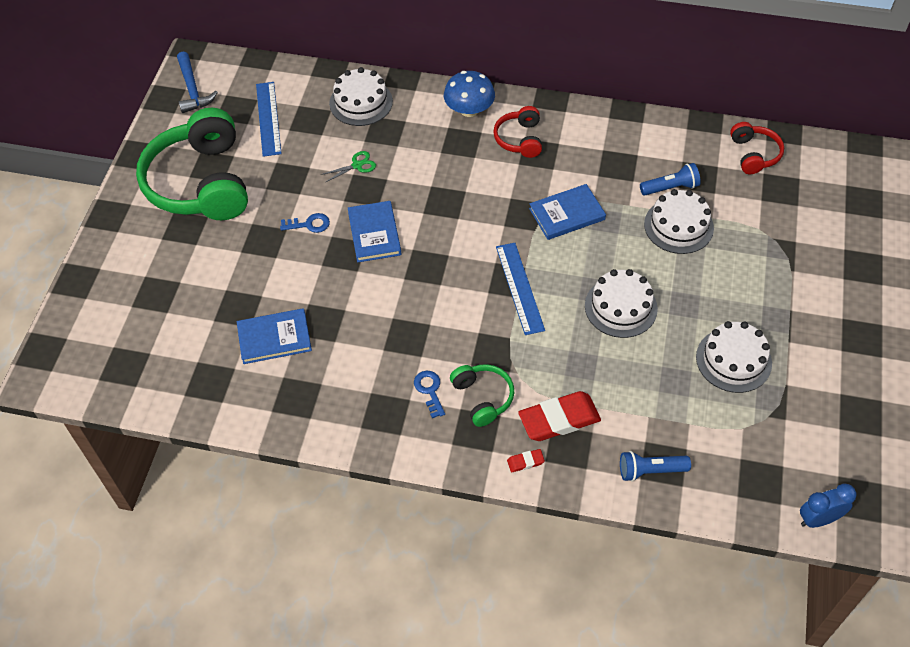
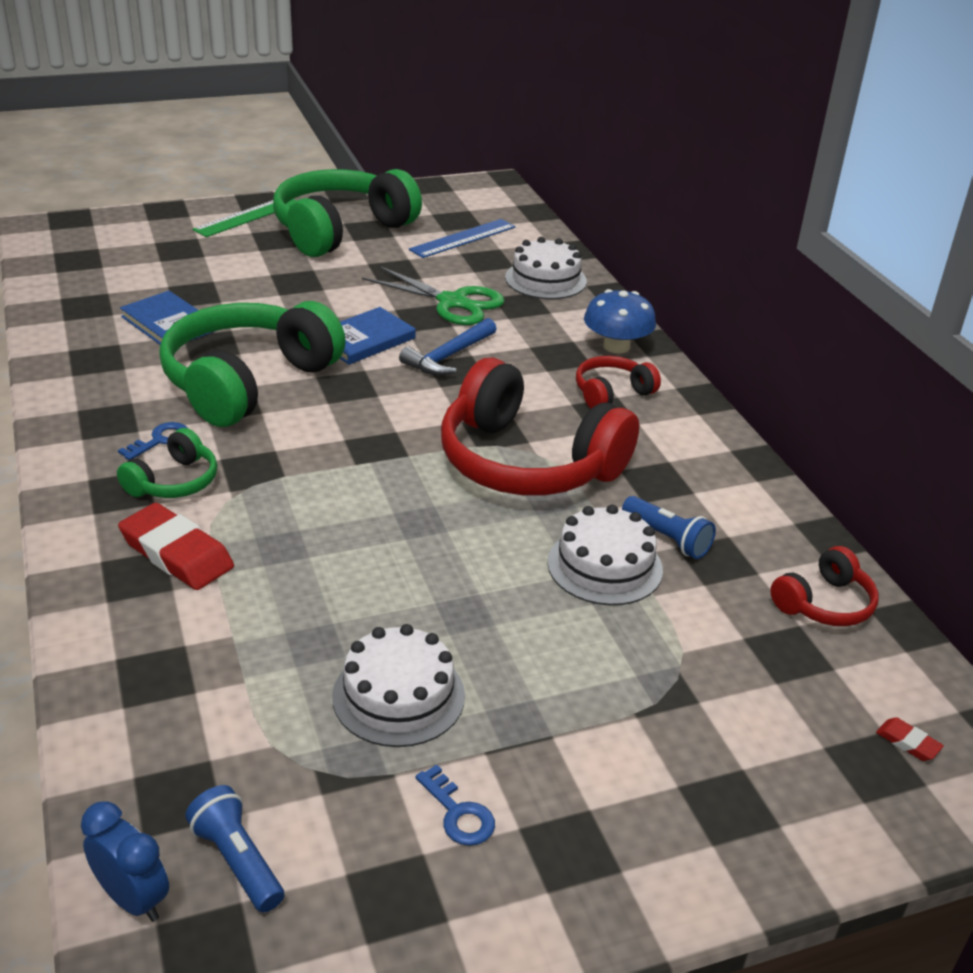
camera: 55 degrees right, 20 degrees down
(131, 231) = (247, 216): none -> green ruler
(193, 89) = (456, 193): blue hammer -> blue hammer (448, 357)
(309, 224) = (341, 299): blue key -> blue key (458, 813)
(357, 165) = (453, 302): green scissors -> green scissors, size x2.08
(386, 318) = (247, 381): none -> green headphones
(519, 288) = (371, 460): blue ruler -> none
(525, 462) = (90, 544): red eraser -> red eraser (908, 742)
(567, 214) = (527, 463): blue book -> red headphones
(621, 307) = (409, 553): white cake -> none
(650, 470) = (134, 664): blue flashlight -> blue flashlight (237, 861)

